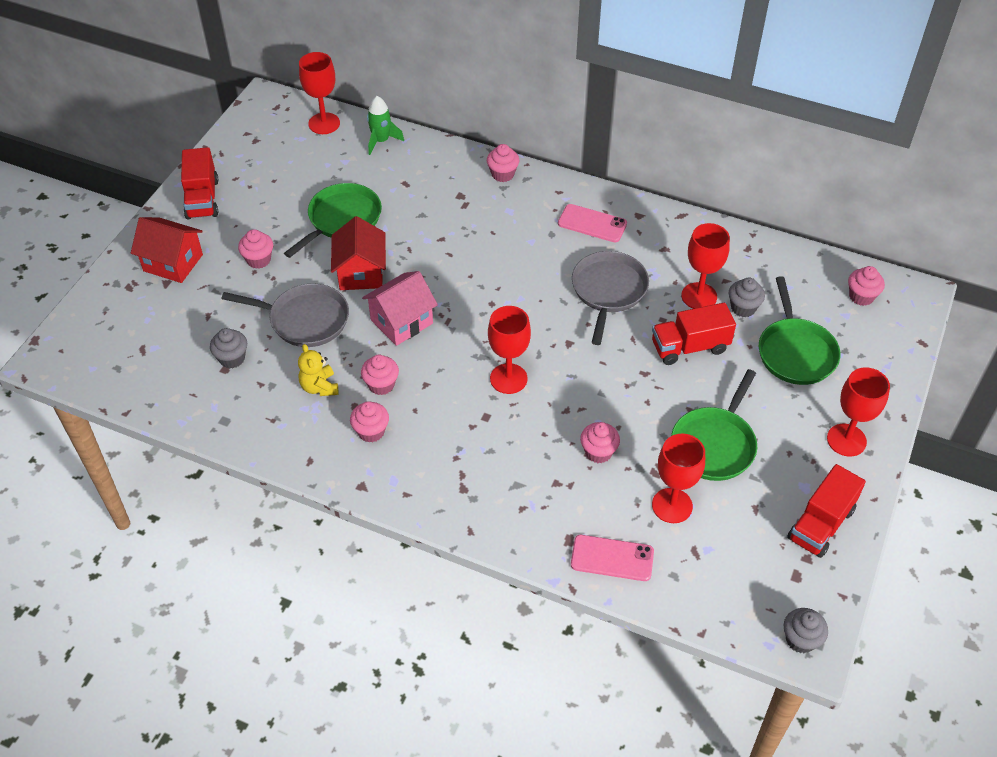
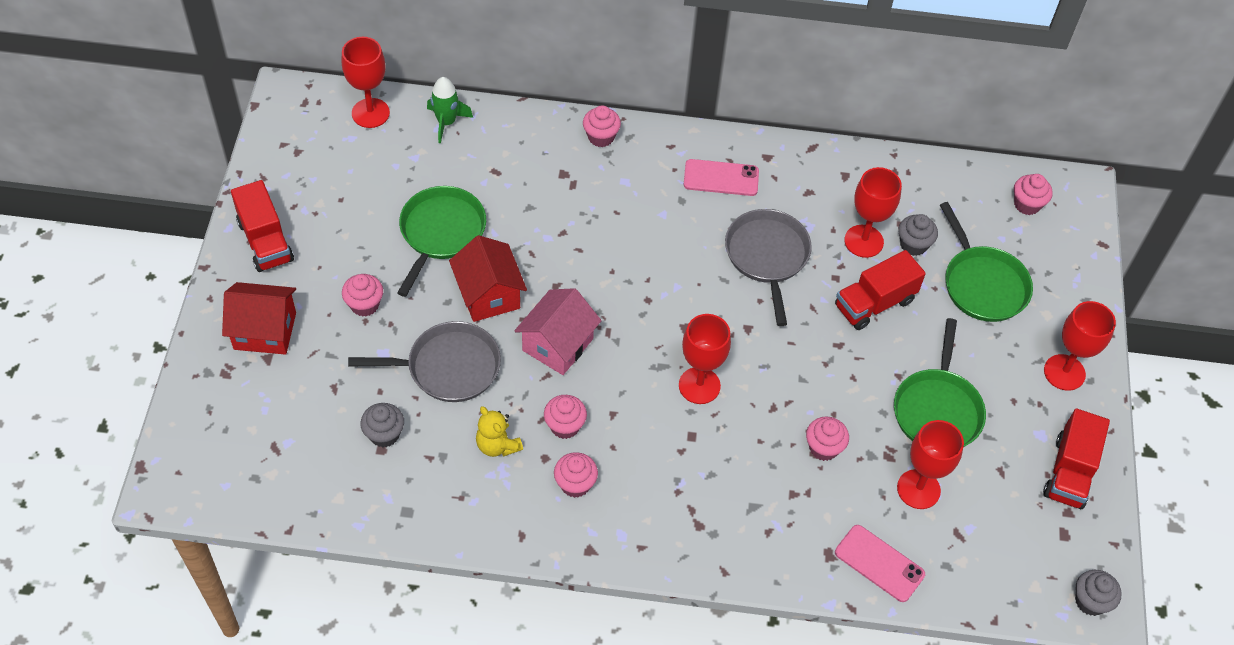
camera: 20 degrees left, 5 degrees up
(612, 558) = (879, 563): pink phone -> pink phone turned 45 degrees clockwise

